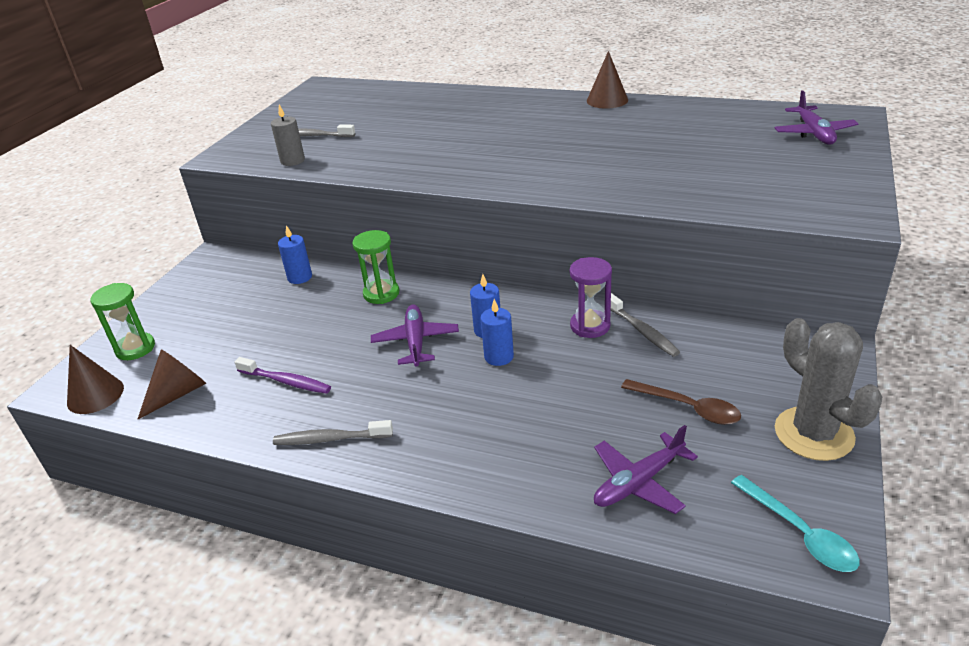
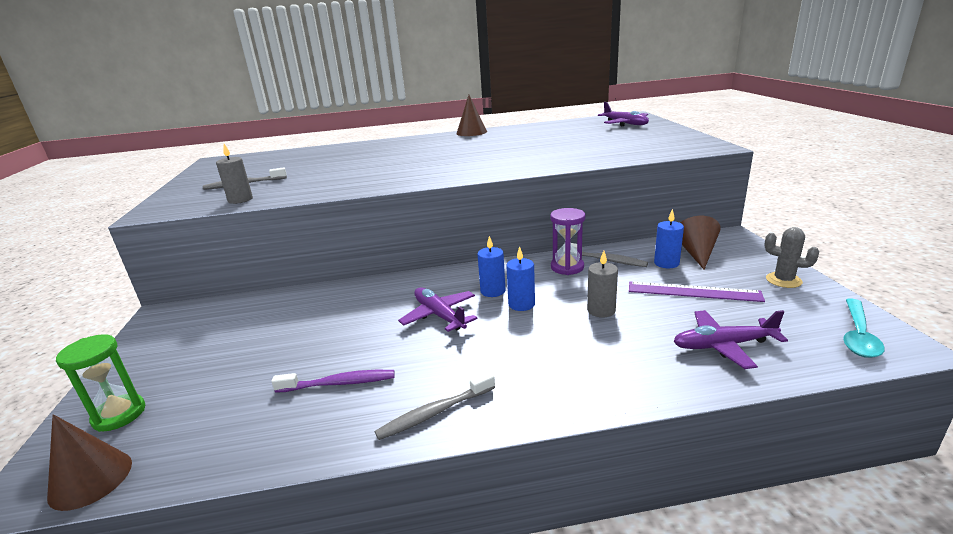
camera: 30 degrees left, 10 degrees down
(178, 393) = (214, 437): brown cone -> brown cone (697, 253)
(300, 277) = (278, 304): blue candle -> blue candle (666, 263)
(381, 293) = (372, 294): green hourglass -> none
(566, 393) = (601, 310): none -> grey candle
(639, 482) = (723, 345): purple plane -> purple plane turned 60 degrees clockwise
(688, 408) = (693, 291): brown spoon -> purple ruler
(800, 533) = (858, 335): turquoise spoon -> turquoise spoon turned 90 degrees clockwise
(813, 434) = (783, 280): grey cactus -> grey cactus, size x0.56

